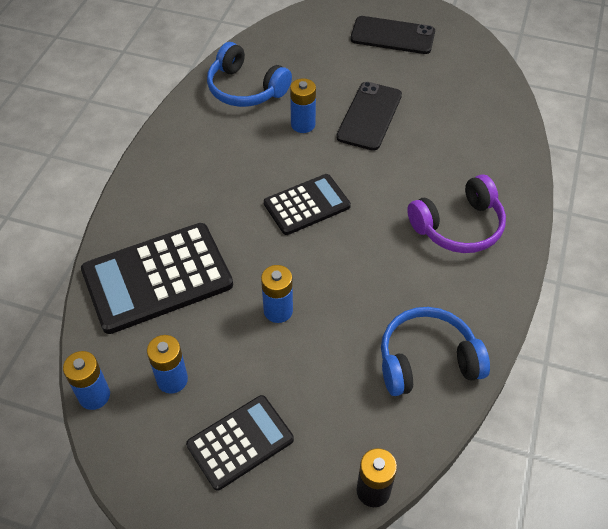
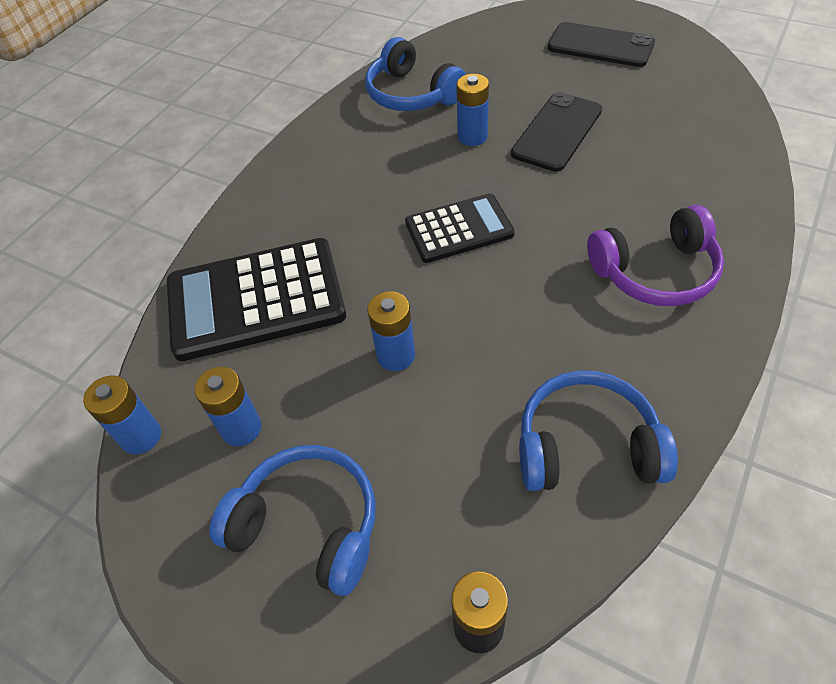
camera: 15 degrees right, 0 degrees up
(240, 442) = (308, 525): black calculator -> blue headphones

